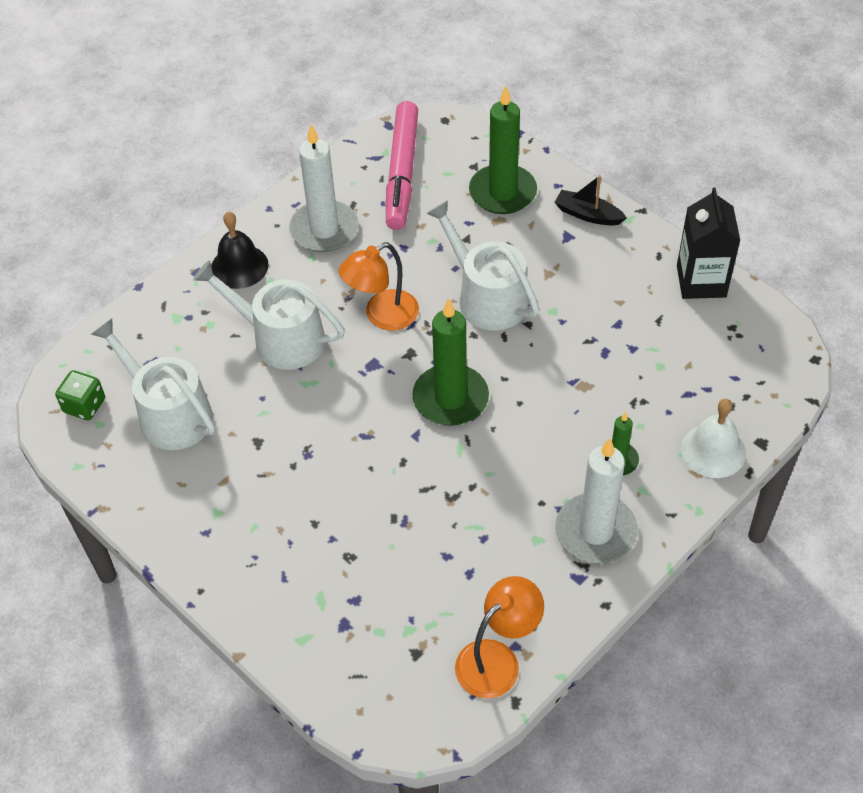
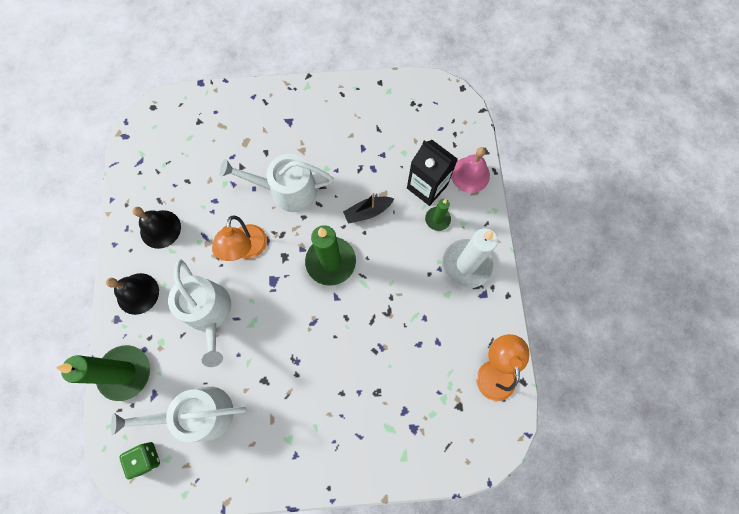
camera: 50 degrees left, 20 degrees up
(280, 338) = (209, 313): white watering can -> white watering can turned 90 degrees counterclockwise
(324, 230) = (160, 229): white candle -> black bell
(402, 173) = (164, 158): pink marker -> none
(502, 192) = (230, 124): green candle -> green candle (125, 373)
(588, 215) = (285, 100): black boat -> black boat (367, 212)
(701, 281) = (375, 91): black carton -> black carton (427, 186)
(713, 450) = (470, 174): white bell -> pink bell

